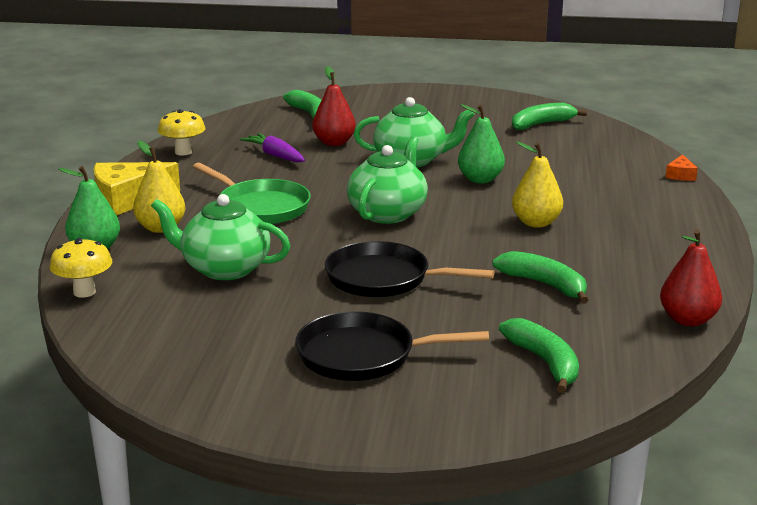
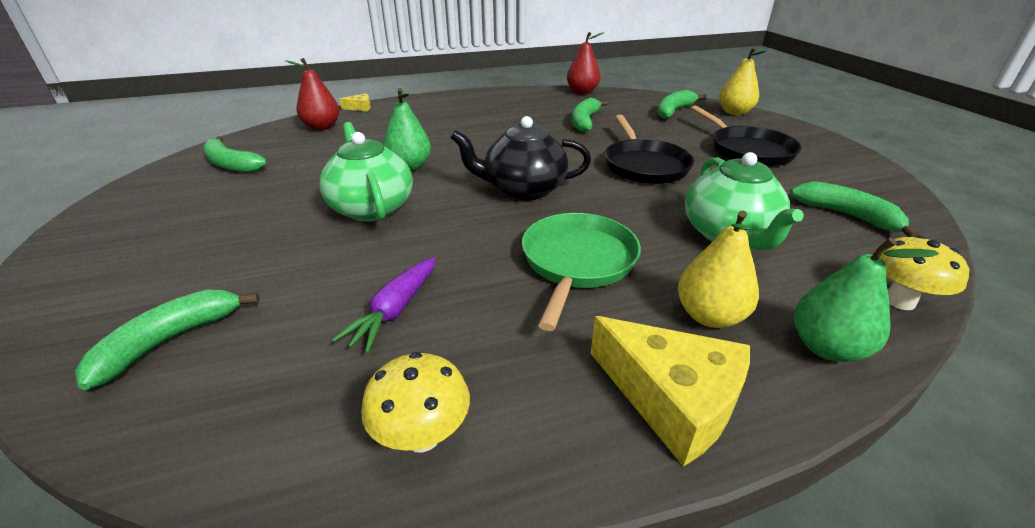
camera: 115 degrees left, 10 degrees up
(182, 335) = (847, 215): none -> green banana
(334, 143) = (322, 274): red pear -> red pear (322, 127)
(388, 213) = (523, 189): green teapot -> black teapot
(536, 223) = (489, 135): yellow pear -> yellow pear (734, 112)
(680, 175) = (360, 108): orange cheese -> yellow cheese

